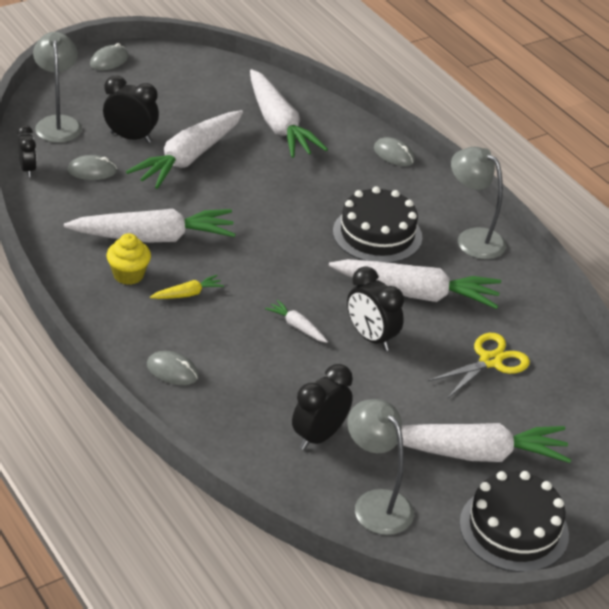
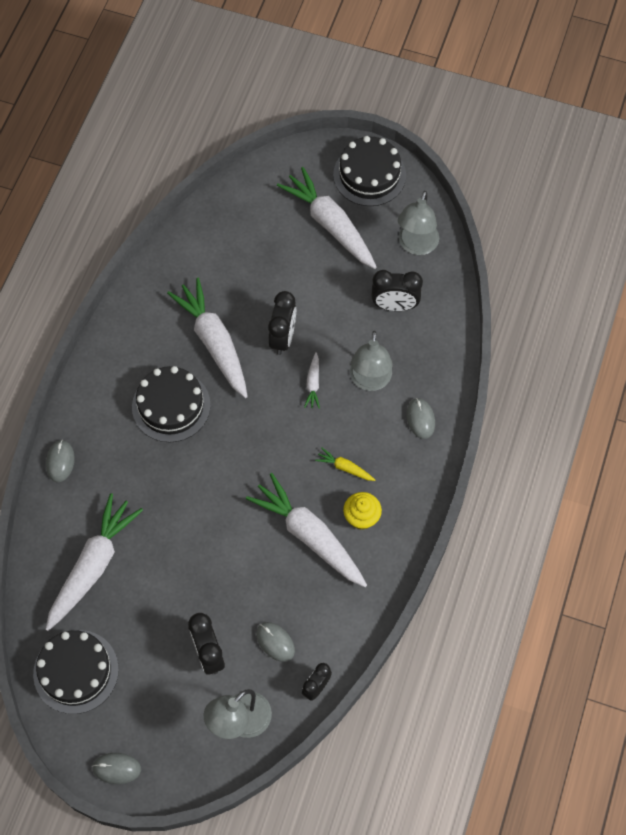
camera: 125 degrees left, 25 degrees up
(188, 158) = (197, 591): white carrot -> none
(204, 79) = (76, 671): none -> black cake
(472, 238) = (120, 348): grey lamp -> grey lamp (370, 381)
(490, 361) = (241, 264): yellow scissors -> none

